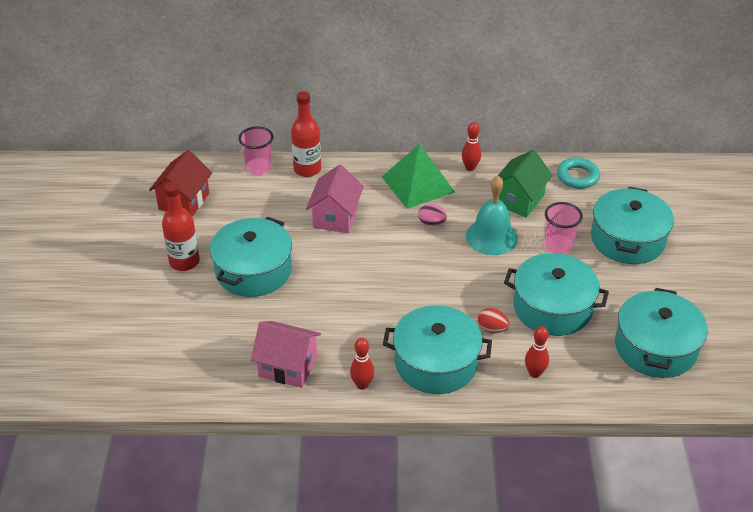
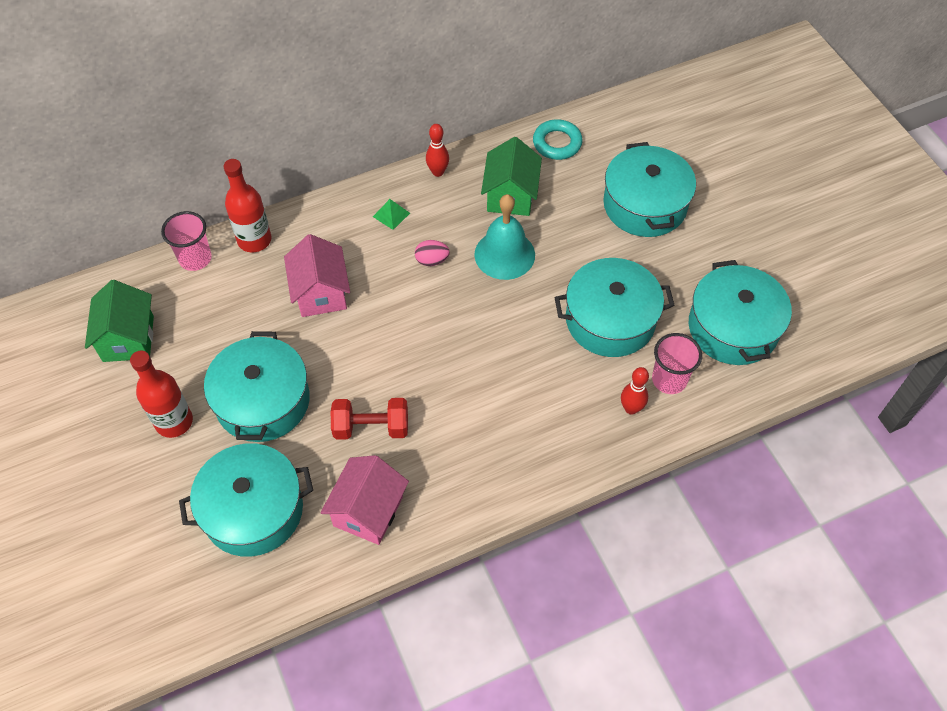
camera: 25 degrees left, 15 degrees up
(184, 201) = (128, 338): red house -> green house
(288, 367) = (368, 511): pink house -> pink house turned 60 degrees counterclockwise
(322, 314) = (371, 427): none -> red dumbbell
(362, 385) = (461, 499): red bowling pin -> none
(418, 184) = (391, 214): green pyramid -> green pyramid, size x0.41
(436, 363) = (525, 438): turquoise pot -> turquoise pot (253, 510)
(492, 329) = (562, 371): red egg -> none
(558, 245) = (579, 239): pink cup -> pink cup (669, 380)

